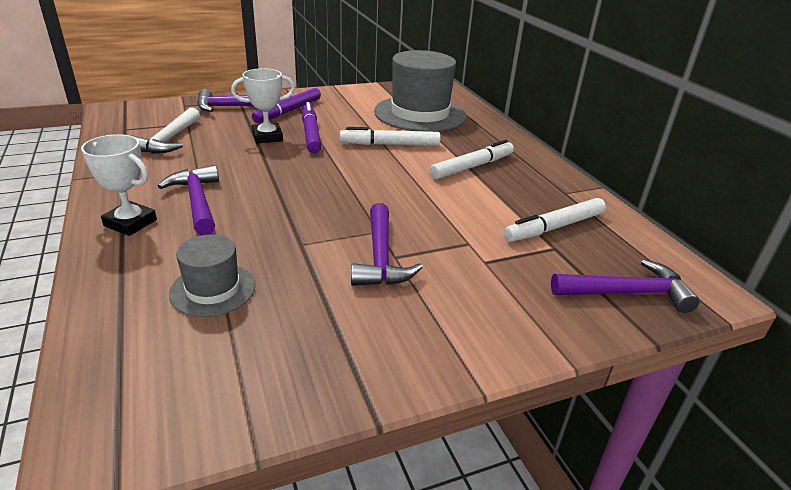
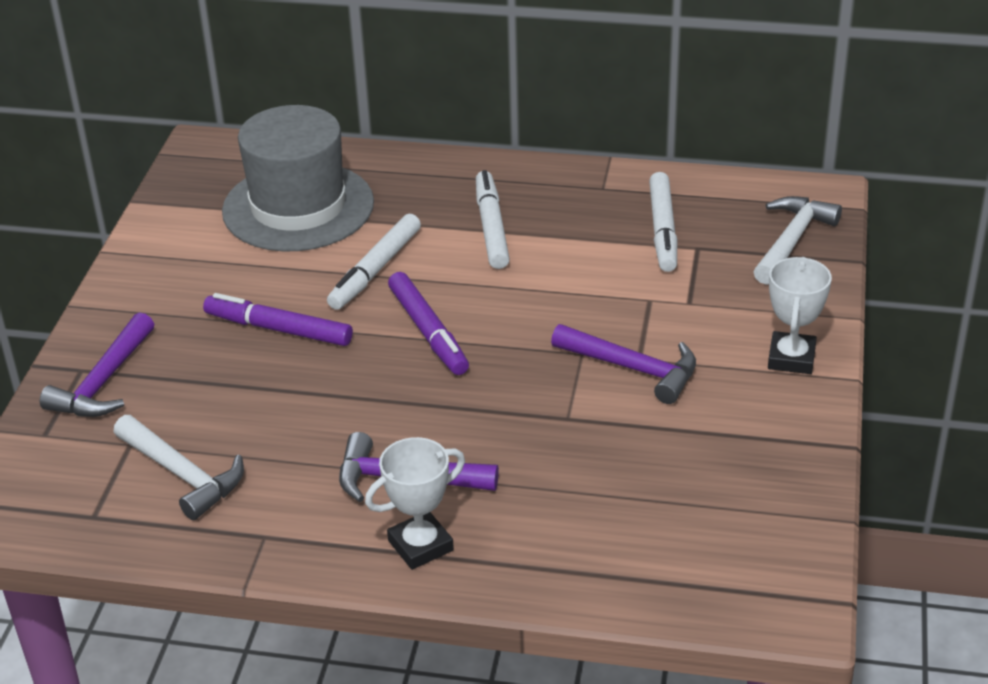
camera: 55 degrees left, 5 degrees up
(213, 289) = (611, 502): grey hat -> none
(267, 137) = (255, 373): white trophy -> white trophy (791, 358)
(288, 111) = (175, 329): purple marker -> purple marker (428, 332)
(626, 293) = (792, 241): purple hammer -> white hammer

